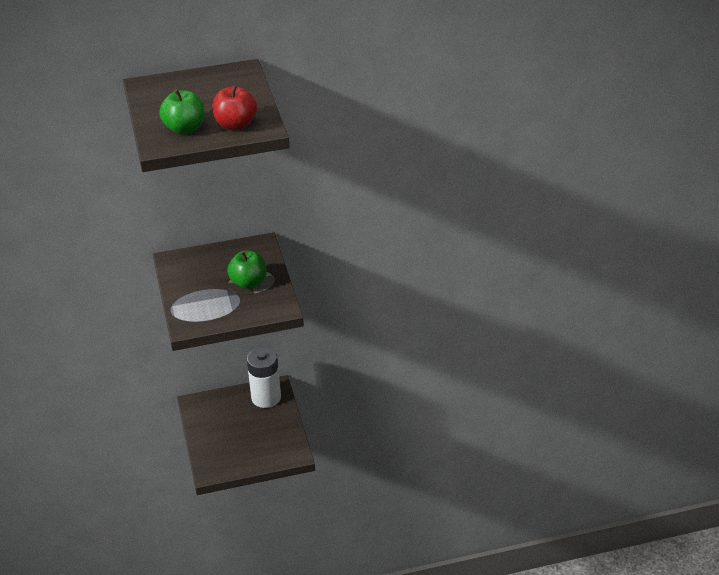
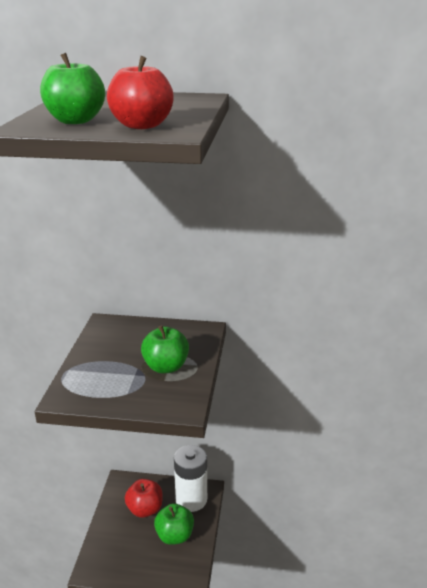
camera: 20 degrees right, 10 degrees down
(229, 417) = (145, 509): none -> red apple
(266, 428) = (174, 535): none -> green apple

